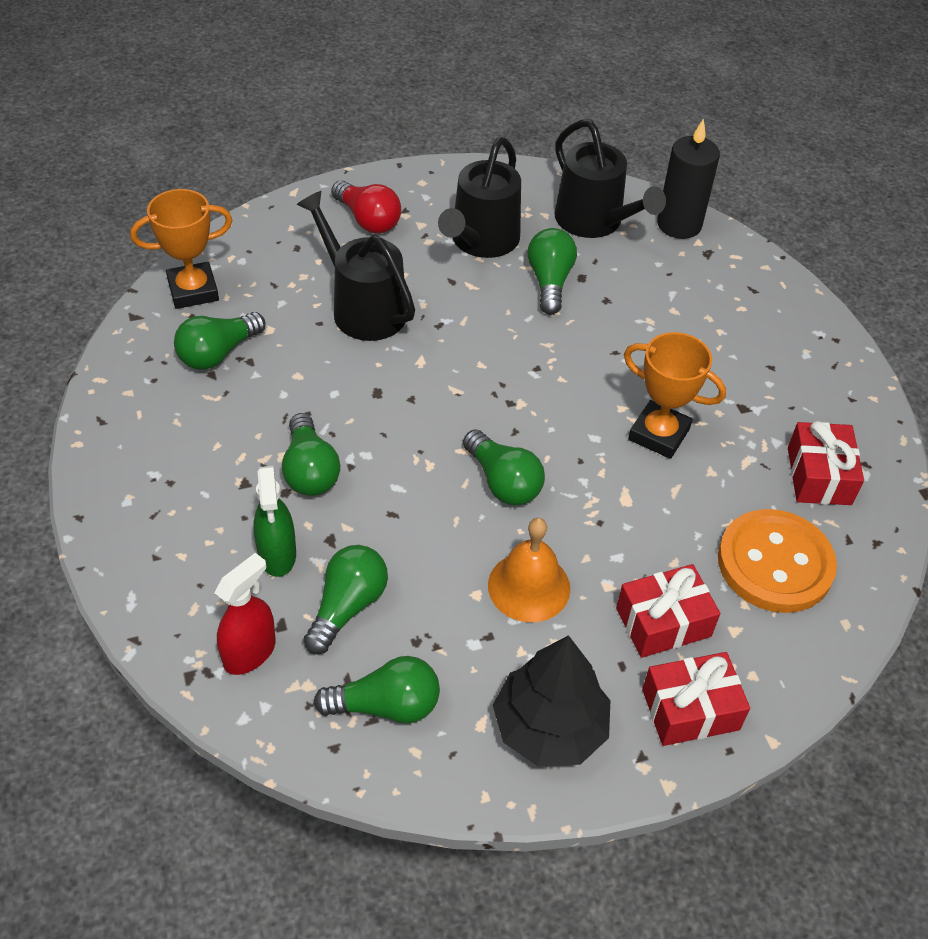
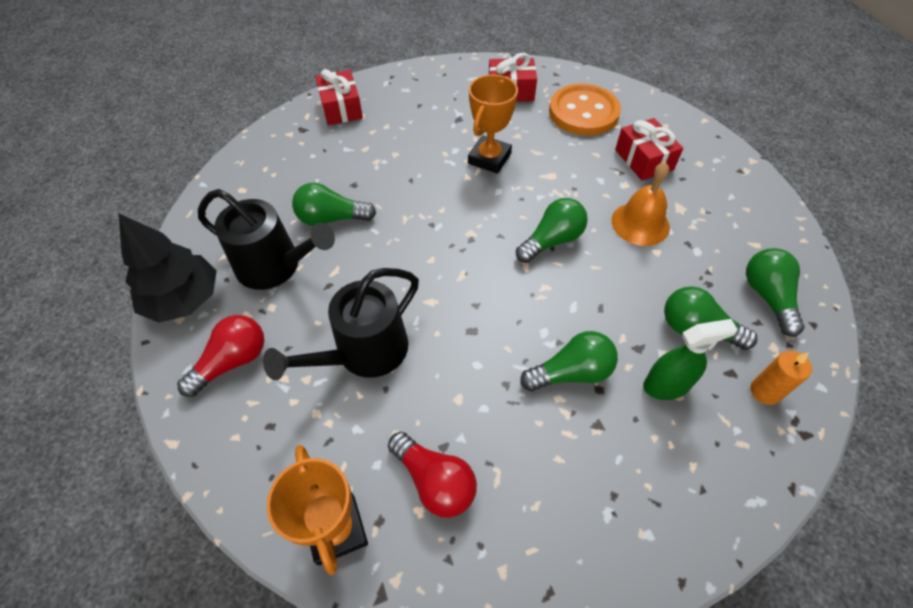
camera: 90 degrees left, 5 degrees up
(218, 353) = (435, 481): green light bulb -> red light bulb
(250, 652) = (765, 391): red spray bottle -> orange candle
(550, 727) = (741, 211): black tree -> black tree (183, 299)
(594, 221) = (257, 191): black watering can -> none
(679, 224) = (268, 143): black candle -> none
(690, 709) = (700, 150): red gift -> red gift (341, 108)

